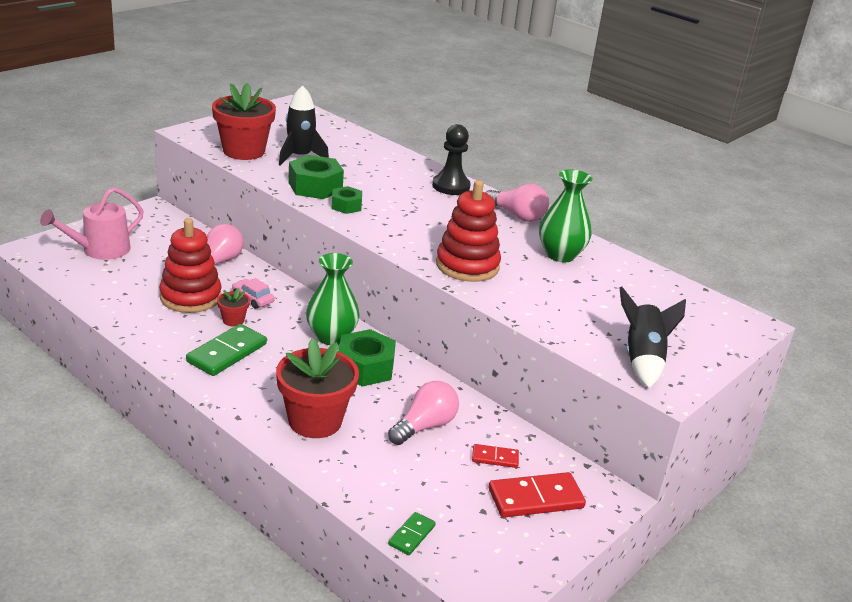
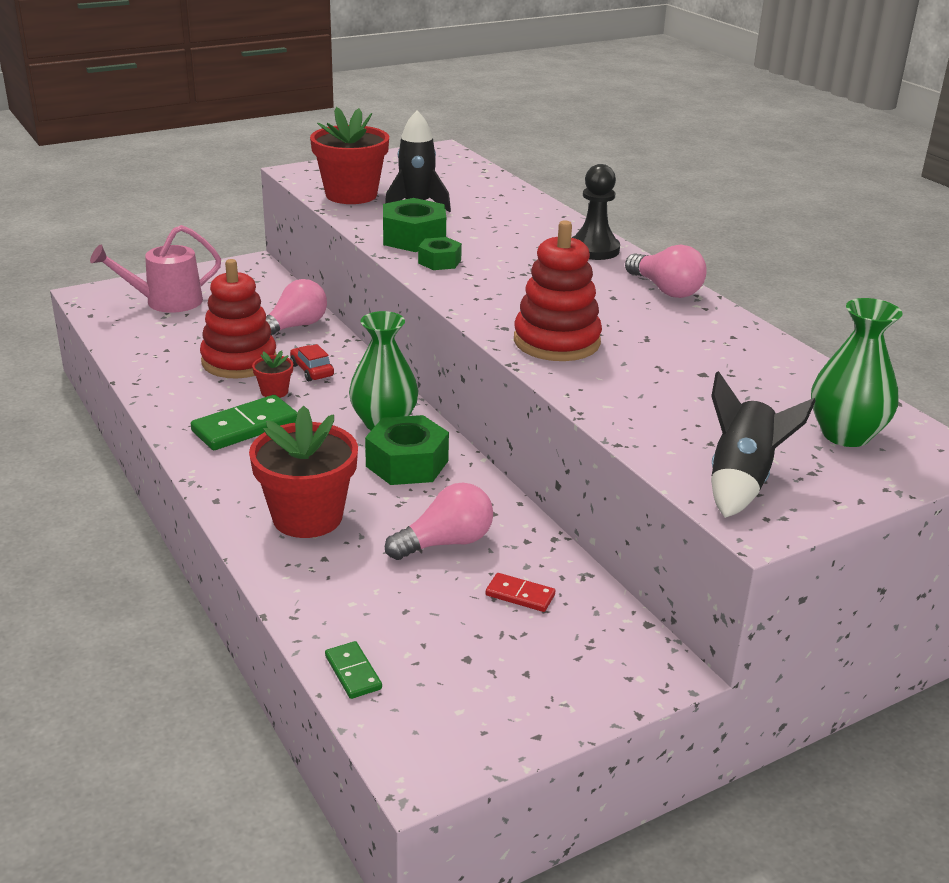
camera: 20 degrees right, 0 degrees up
(253, 299) = (312, 370): pink car -> red car
(411, 535) = (353, 672): green domino -> green domino turned 75 degrees counterclockwise
(535, 498) = (549, 655): red domino -> none
(560, 255) = (698, 341): green vase -> green vase (845, 435)

